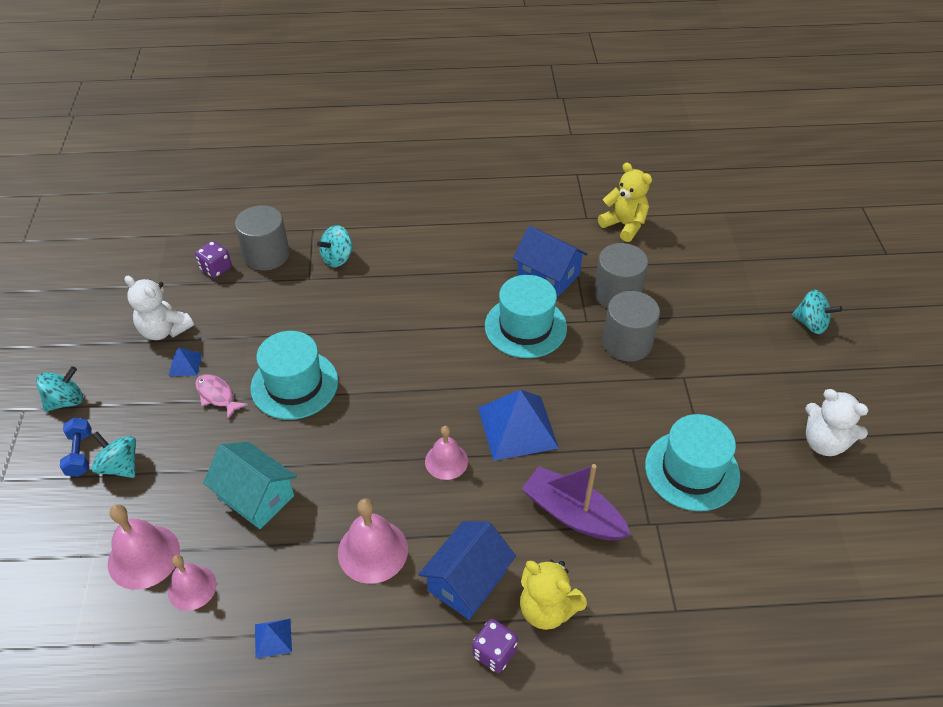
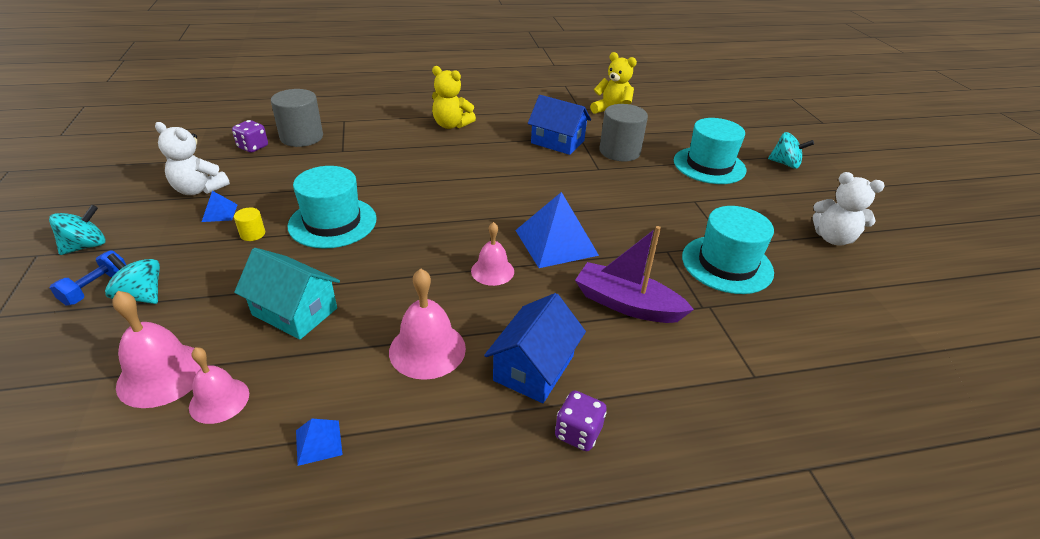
camera: 10 degrees left, 10 degrees down
(80, 454) = (96, 288): blue dumbbell -> blue dumbbell turned 45 degrees clockwise
(217, 395) = (252, 234): pink fish -> yellow cylinder
(337, 258) = (368, 137): turquoise spinning top -> none
(525, 327) = (546, 174): turquoise hat -> turquoise hat (709, 165)
(547, 609) = (624, 386): yellow teddy bear -> yellow teddy bear (451, 125)
(627, 343) = (638, 181): grey cylinder -> none

